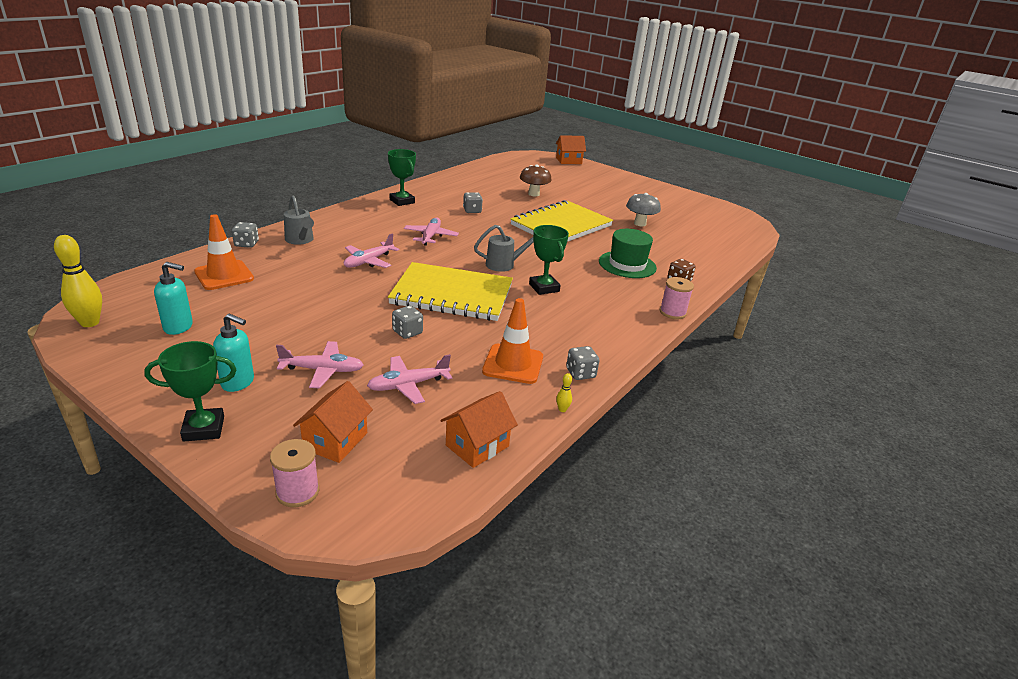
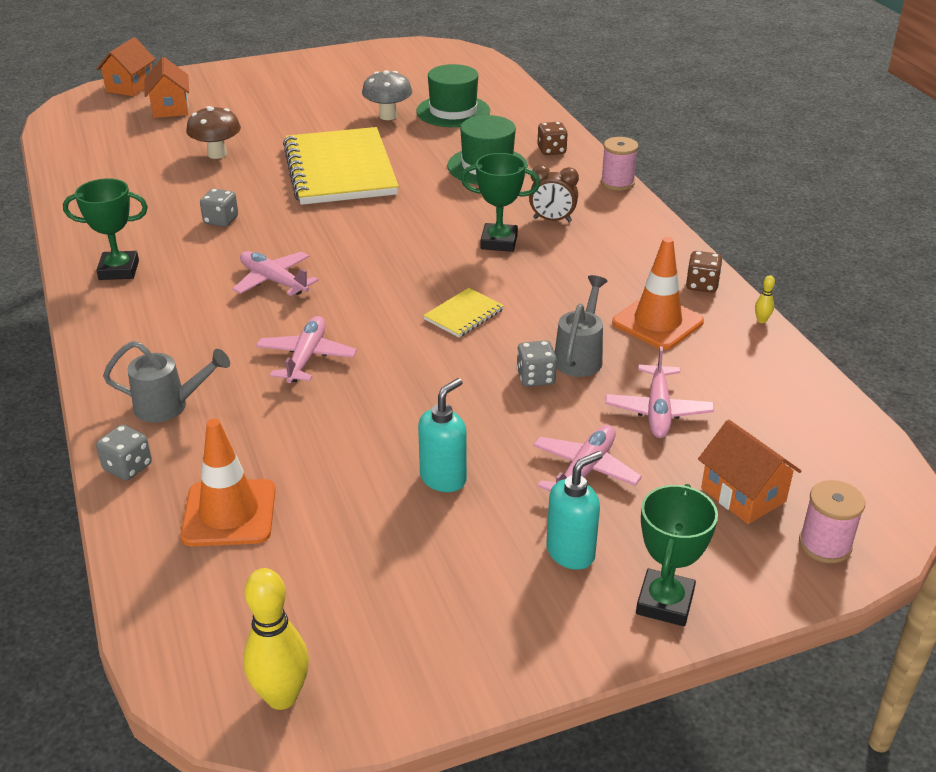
camera: 55 degrees left, 5 degrees up
(178, 327) = (372, 590): turquoise soap dispenser -> turquoise soap dispenser (443, 478)
(368, 261) = (306, 357): pink plane -> pink plane turned 150 degrees counterclockwise
(452, 295) = (464, 315): yellow notebook -> yellow notebook, size x0.42
(477, 446) = (798, 396): orange house -> orange house (170, 108)
(504, 264) = (414, 249): grey watering can -> grey watering can (580, 356)
(580, 373) = (702, 285): grey dice -> brown dice
(592, 299) = (552, 220): none -> brown clock
(676, 240) = (453, 111): none -> green hat

